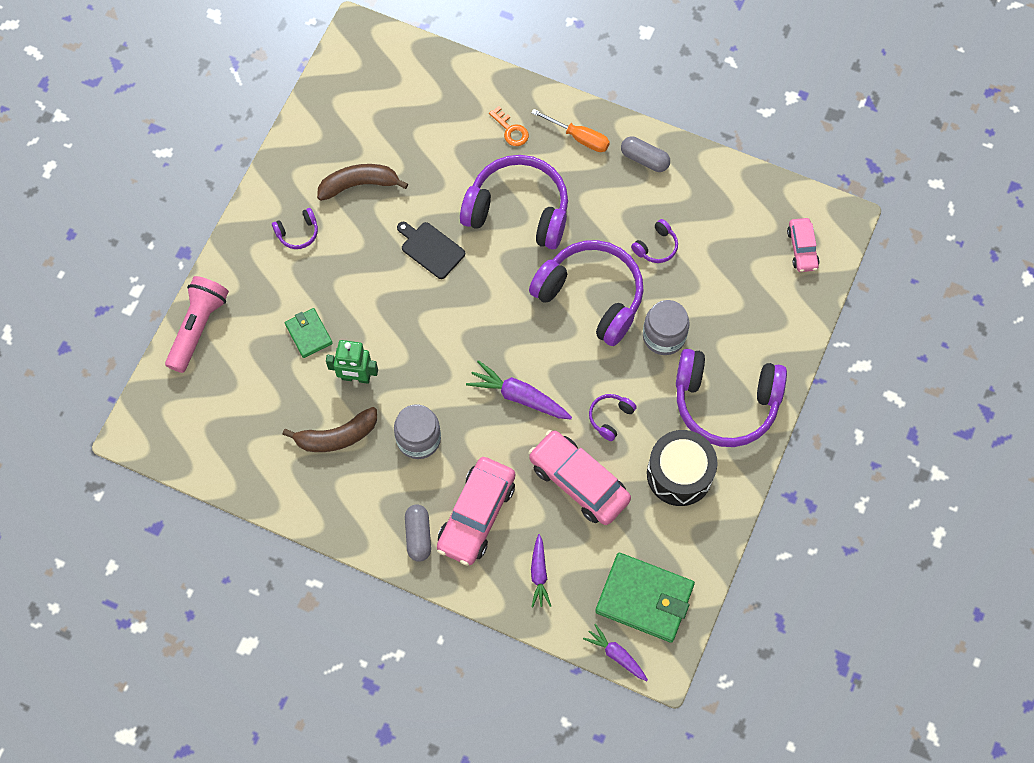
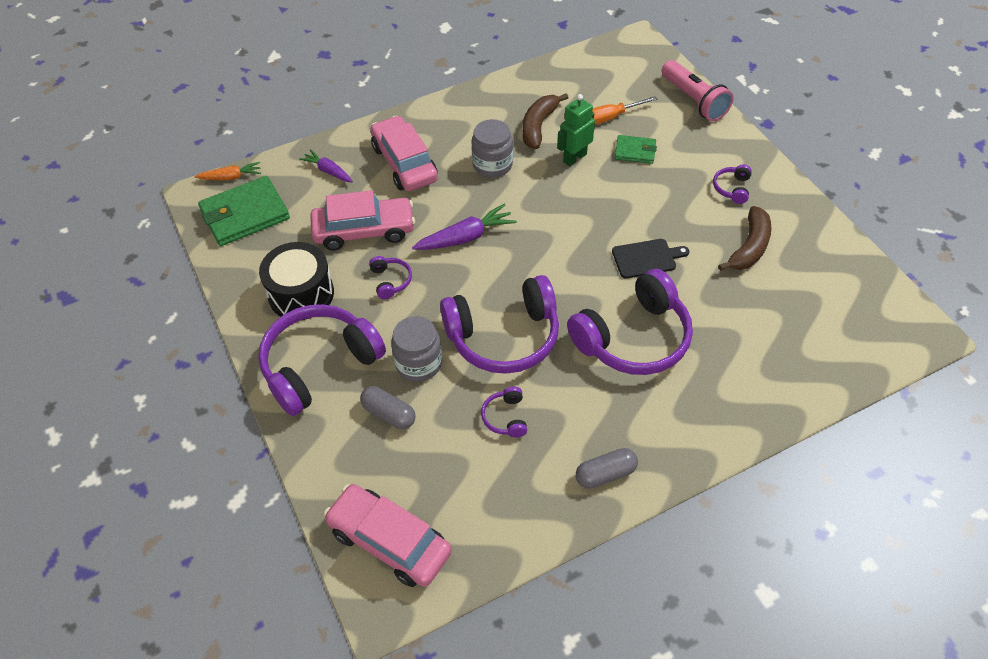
camera: 130 degrees right, 15 degrees down
(418, 536) = (424, 128): grey capsule -> grey capsule (389, 414)
(511, 130) = (725, 385): orange key -> none
(579, 137) = (674, 435): orange screwdriver -> orange screwdriver (611, 117)
(616, 655) = (231, 177): purple carrot -> orange carrot
(802, 249) = (389, 541): pink car -> pink car, size x1.79

